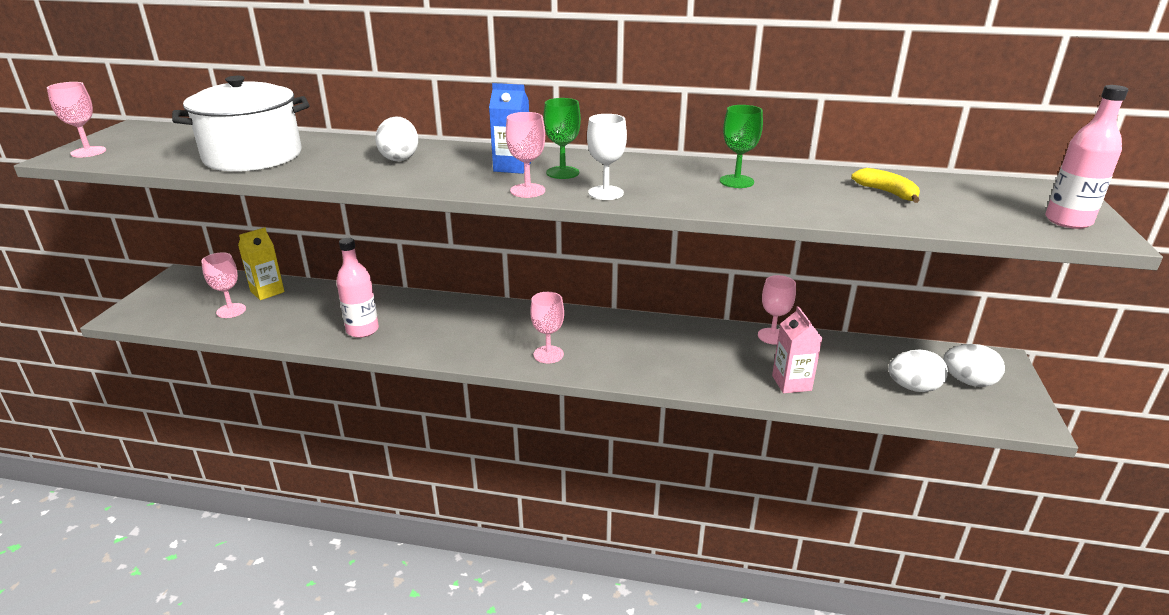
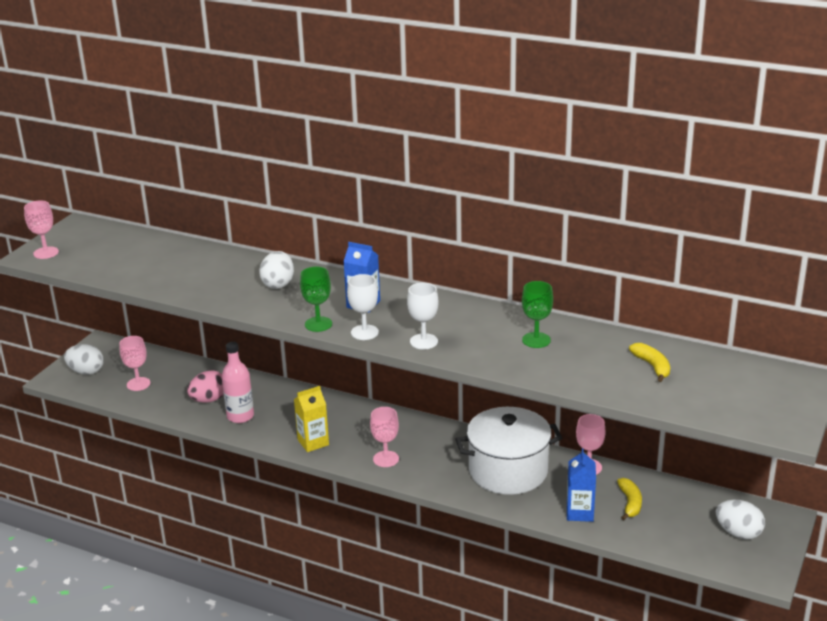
camera: 15 degrees right, 0 degrees up
(253, 156) = (166, 270): white pot -> white pot (508, 471)
(267, 291) = (169, 368): yellow carton -> yellow carton (313, 442)
(321, 317) = (209, 400): none -> pink egg
(527, 191) = (364, 332): pink goblet -> white goblet
(562, 173) = (400, 315): green goblet -> green goblet (318, 324)
(791, 383) = (579, 512): pink carton -> blue carton
(838, 366) = (630, 503): none -> yellow banana
(913, 387) = (684, 531): white egg -> white egg (86, 371)
(1068, 221) = (775, 413): pink bottle -> none

